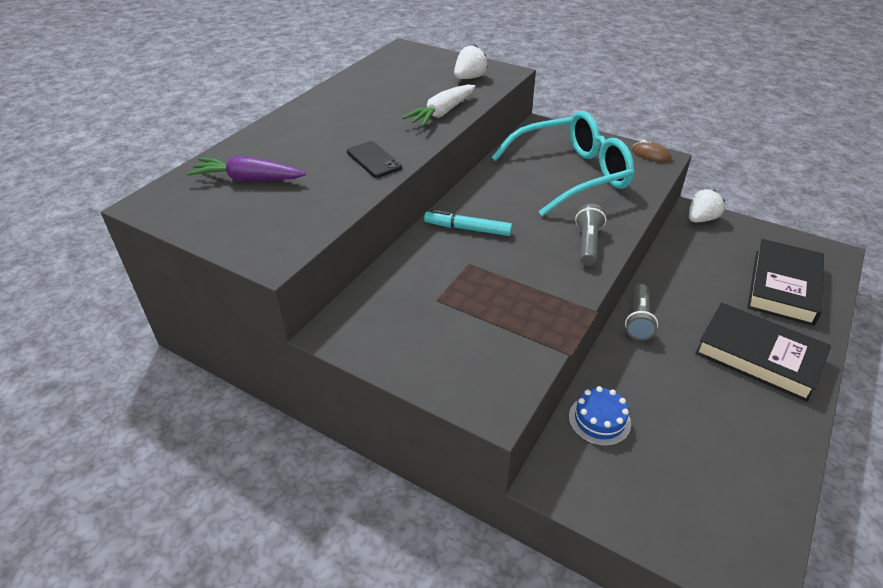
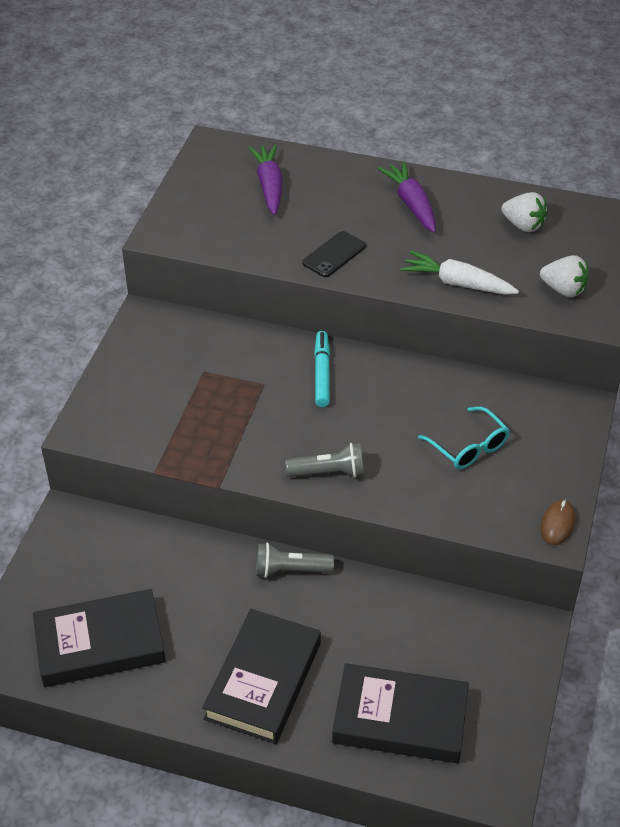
camera: 75 degrees right, 5 degrees up
(332, 116) = (411, 204): none -> purple carrot
(572, 174) = (469, 447): turquoise glasses -> turquoise glasses, size x0.49
(599, 420) = (141, 544): blue cake -> none
(701, 219) = (520, 634): white strawberry -> white strawberry (523, 225)
(728, 472) = (100, 643): none -> black book

